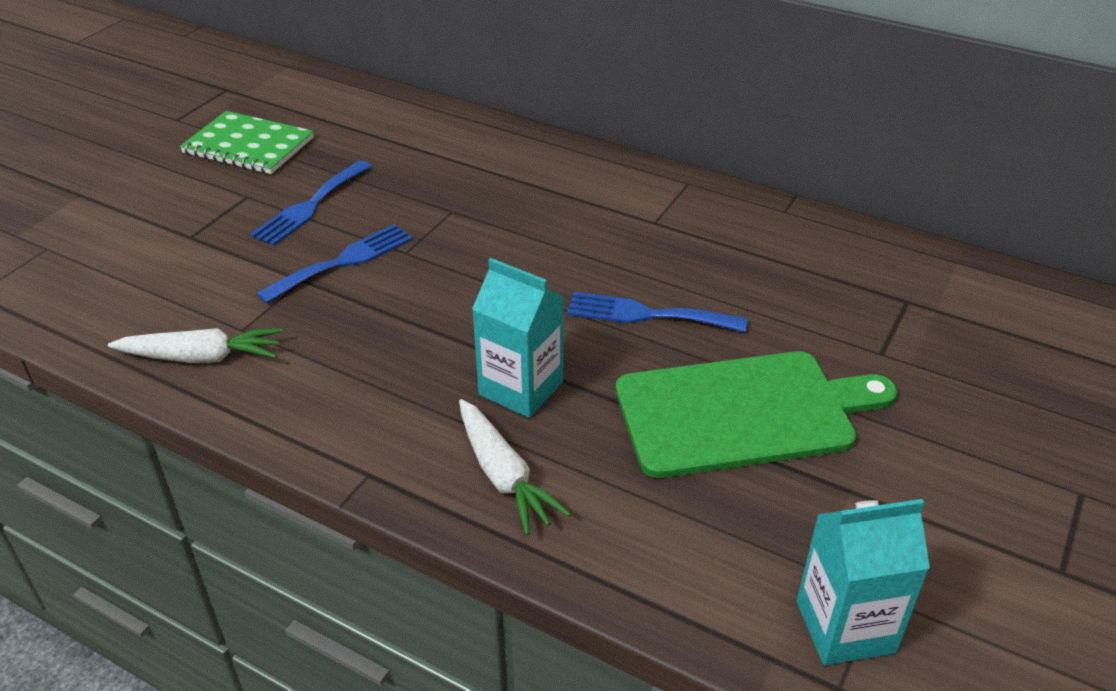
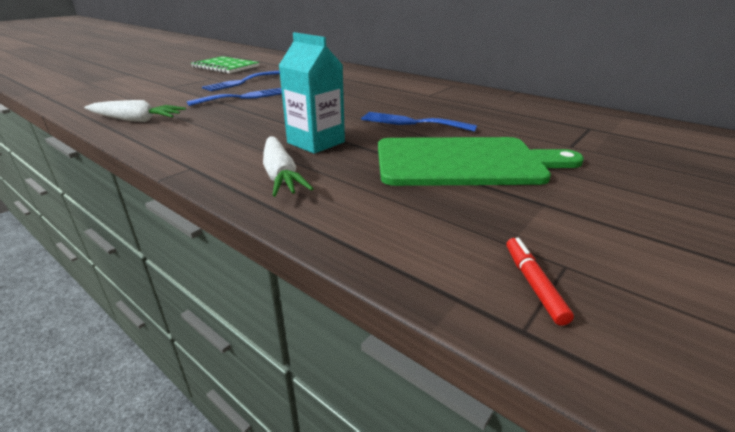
camera: 10 degrees right, 10 degrees down
(845, 627) = (533, 284): turquoise carton -> red marker

